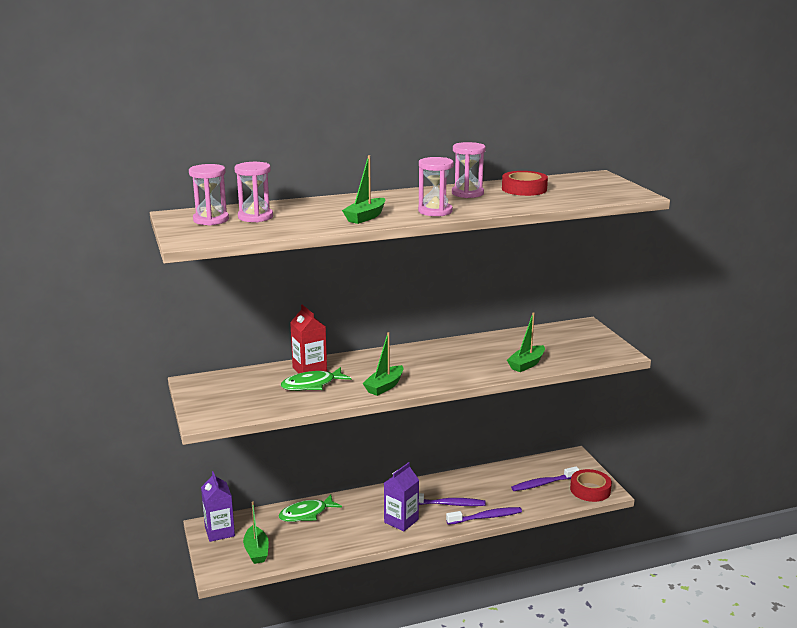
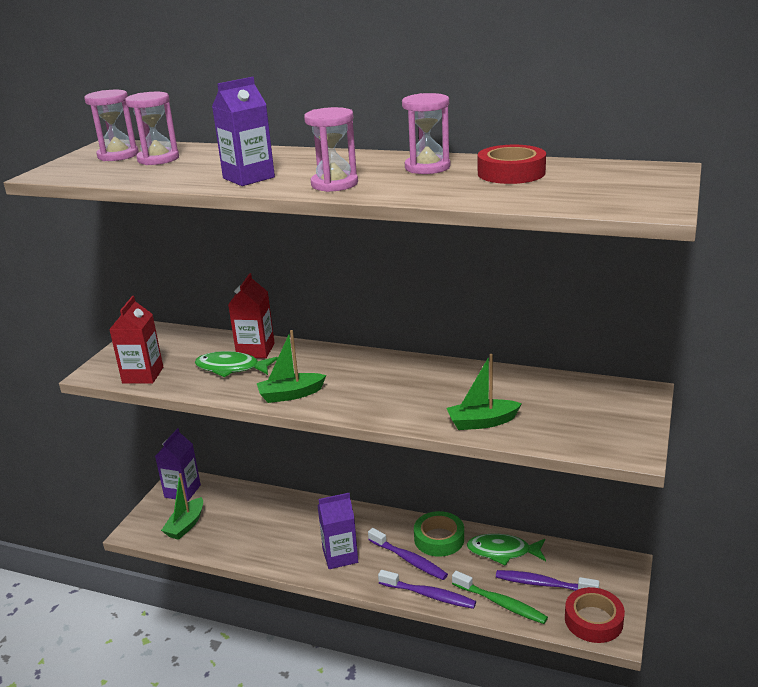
camera: 40 degrees right, 5 degrees up
(248, 409) = (143, 375): none -> red carton
(306, 514) = (268, 506): green fish -> green fish (502, 552)
(365, 217) = (248, 178): green boat -> purple carton
(453, 485) = (439, 539): none -> green tape
(532, 503) = (501, 603): none -> green toothbrush

